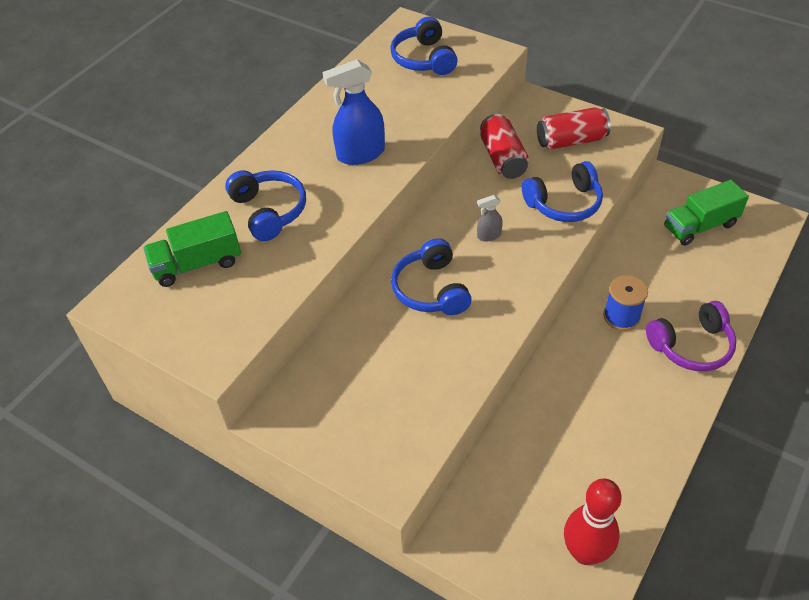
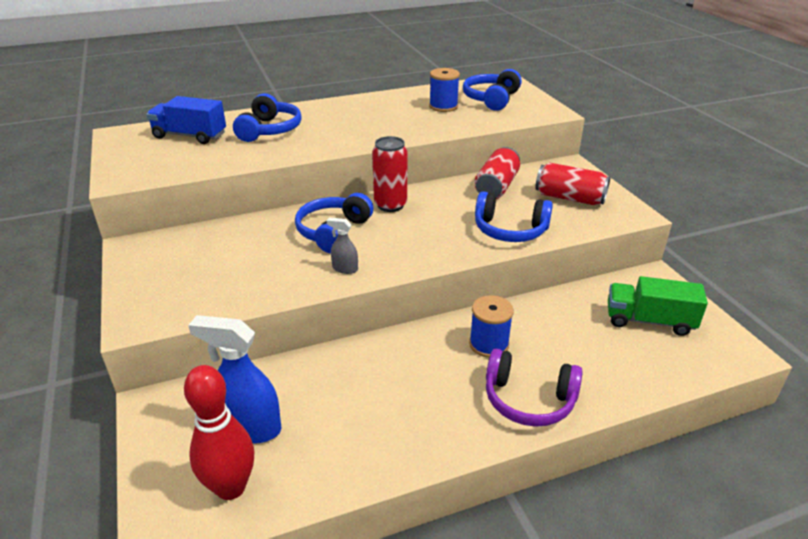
camera: 35 degrees right, 15 degrees down
(197, 264) = (190, 136): green truck -> blue truck
(360, 154) = (370, 126): blue spray bottle -> blue spray bottle (250, 427)
(393, 91) = (443, 106): none -> blue spool
(441, 230) = (390, 205): none -> red can
(488, 235) = (421, 222): grey spray bottle -> grey spray bottle (345, 269)

